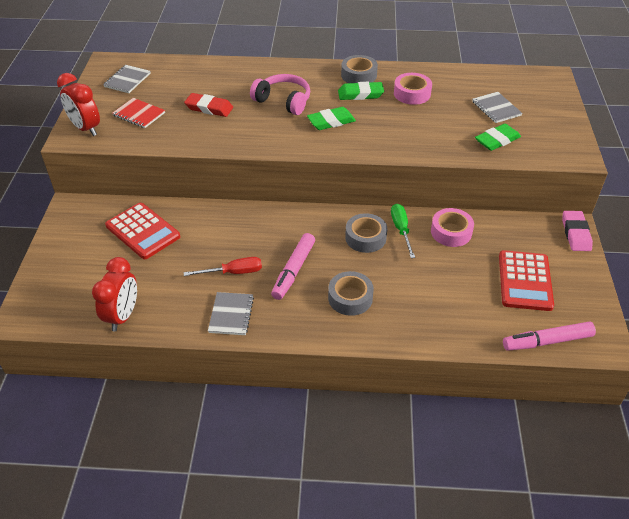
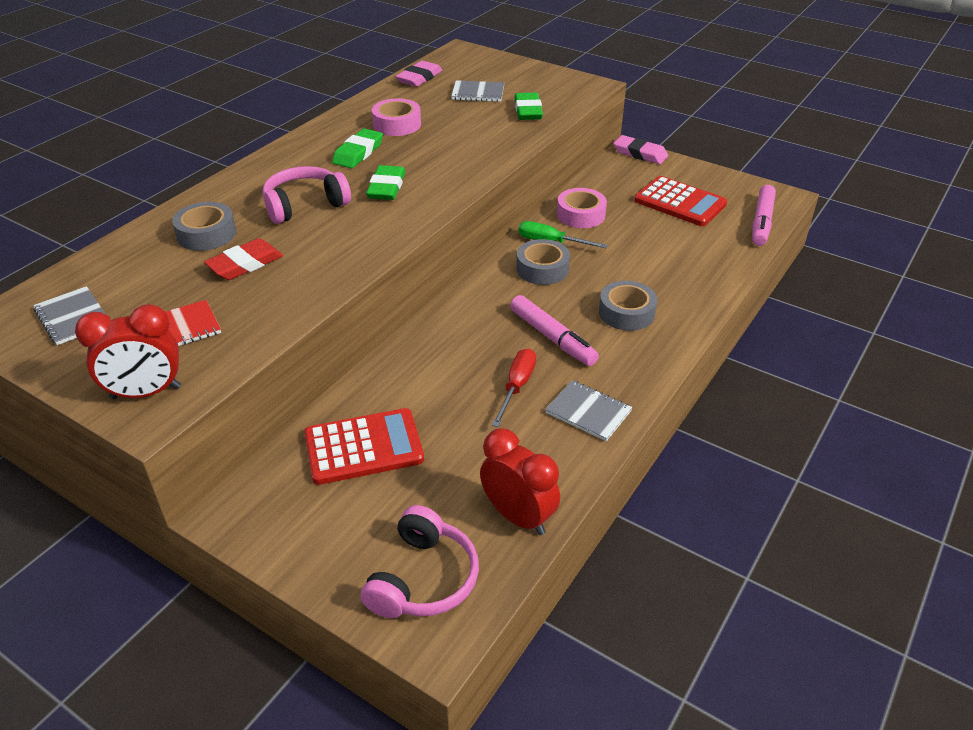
camera: 60 degrees left, 5 degrees down
(60, 295) = (423, 579): none -> pink headphones
(358, 75) = (320, 142): grey tape -> grey tape (206, 234)
(487, 76) = (419, 78): none -> pink eraser

